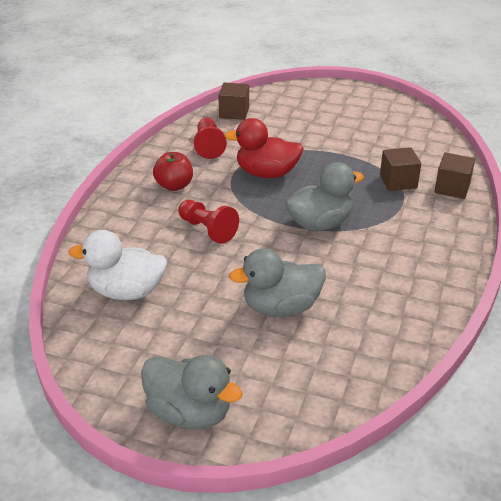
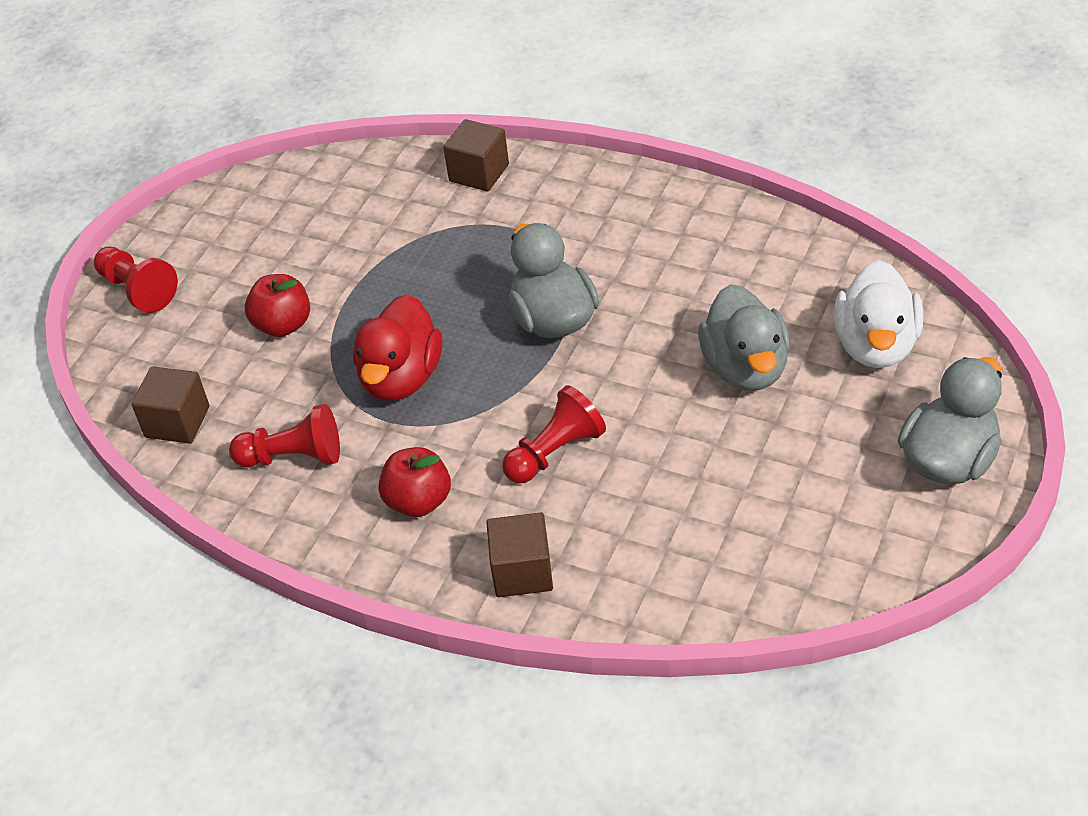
camera: 80 degrees left, 10 degrees up
(126, 292) = (708, 546): white duck -> white duck (876, 345)
(305, 134) = (283, 325): none -> red apple
(326, 92) = (138, 290): none -> red pawn
(398, 181) = (452, 226): brown cube -> brown cube (522, 572)

